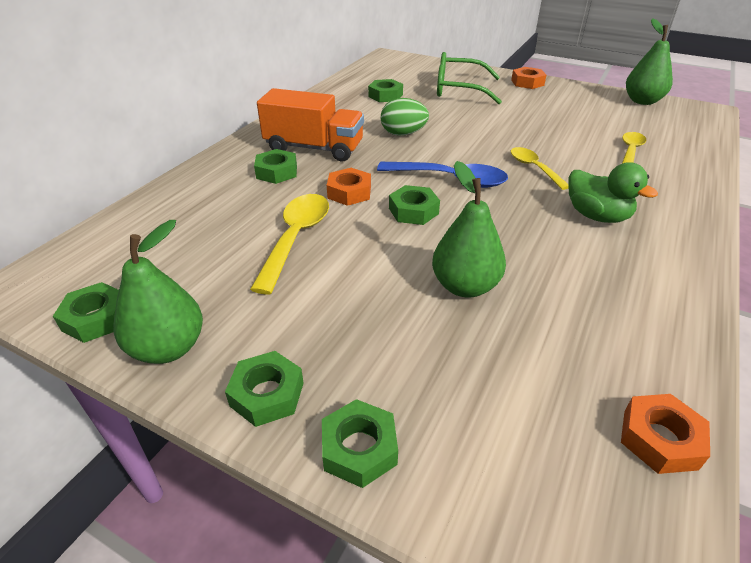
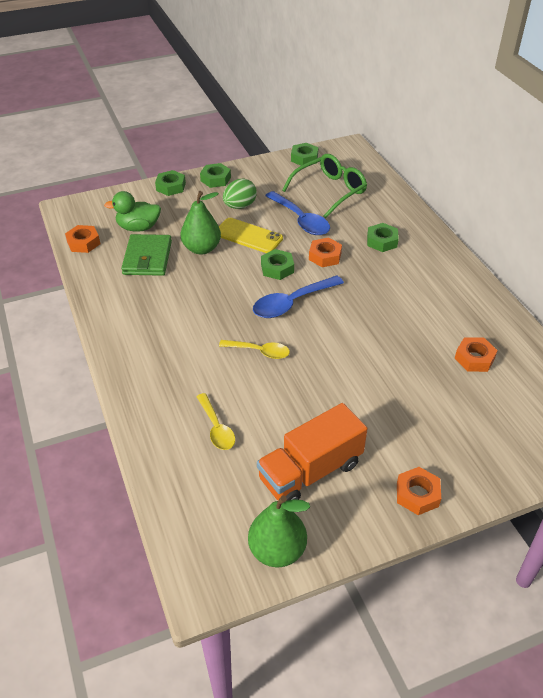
camera: 130 degrees right, 5 degrees up
(169, 348) = (266, 168): green pear -> none
(296, 238) = (301, 220): yellow spoon -> blue spoon
(314, 148) = (401, 269): orange truck -> orange truck (310, 471)
(384, 262) = (248, 236): none -> yellow phone
(385, 95) = (474, 358): green nut -> orange nut
(403, 134) = (381, 322): green egg -> green egg (240, 206)
(458, 89) = (447, 420): green glasses -> green glasses (330, 191)
(559, 325) = (147, 258): none -> green wallet
(596, 216) = (183, 334): green duck -> green duck (138, 227)

